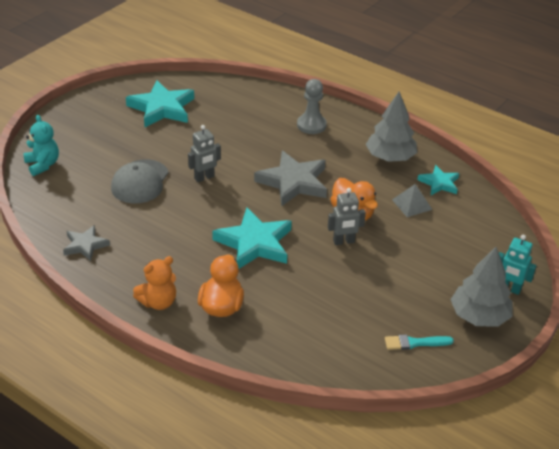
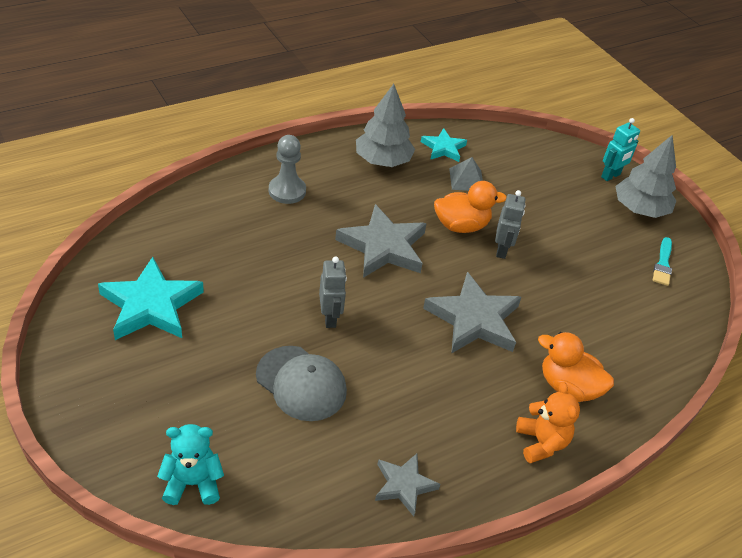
camera: 70 degrees left, 5 degrees up
(254, 243) = (473, 319): turquoise star -> grey star

